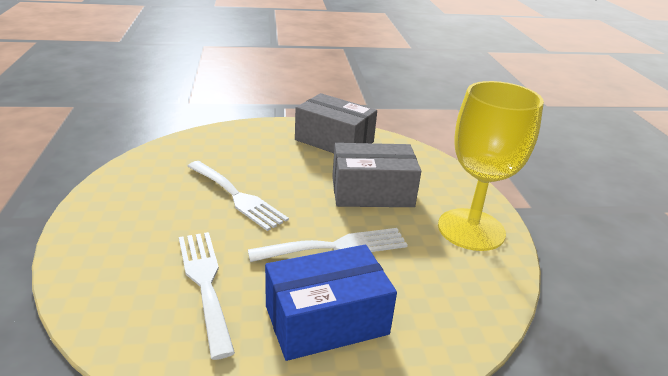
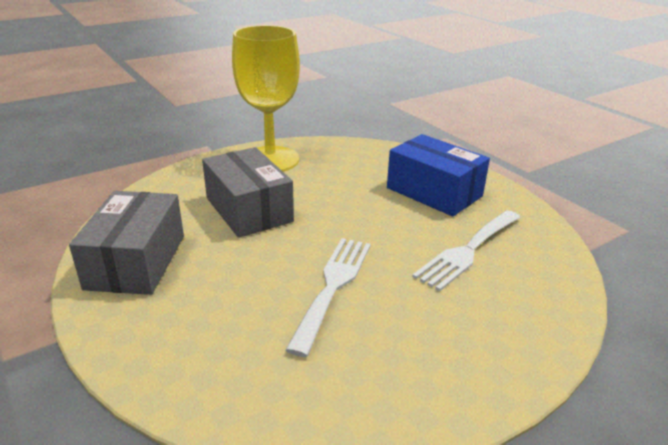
camera: 115 degrees left, 0 degrees up
(337, 246) = (353, 207): white fork -> none

